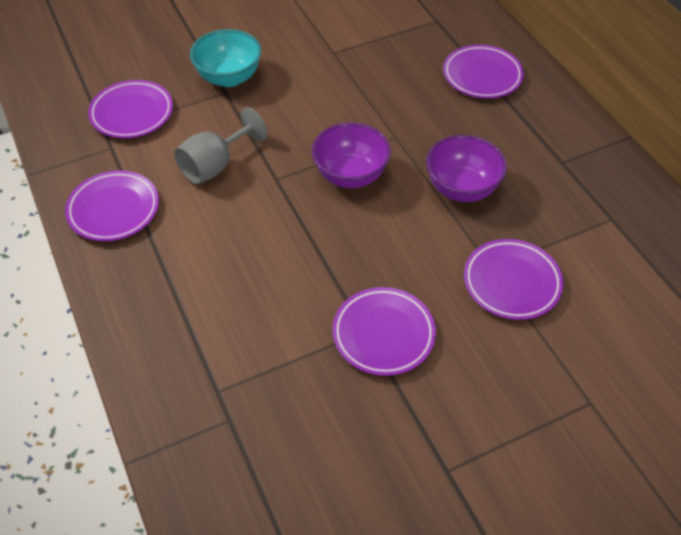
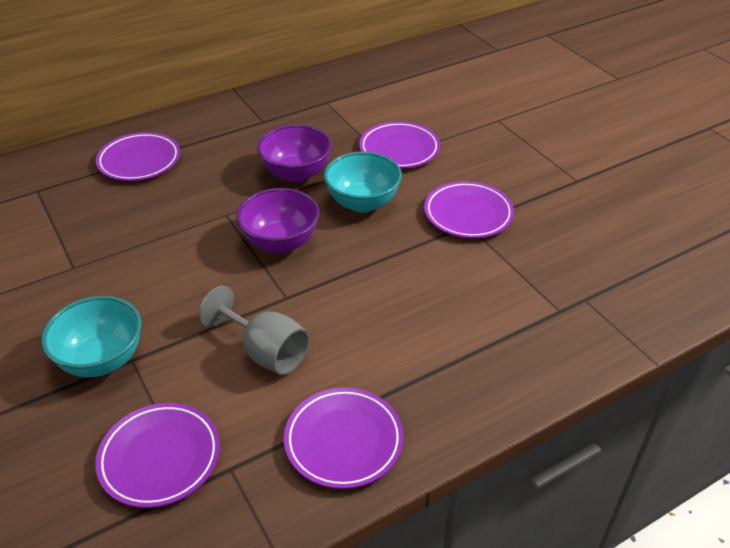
camera: 95 degrees left, 10 degrees down
(408, 240) = (362, 203): none -> turquoise bowl

